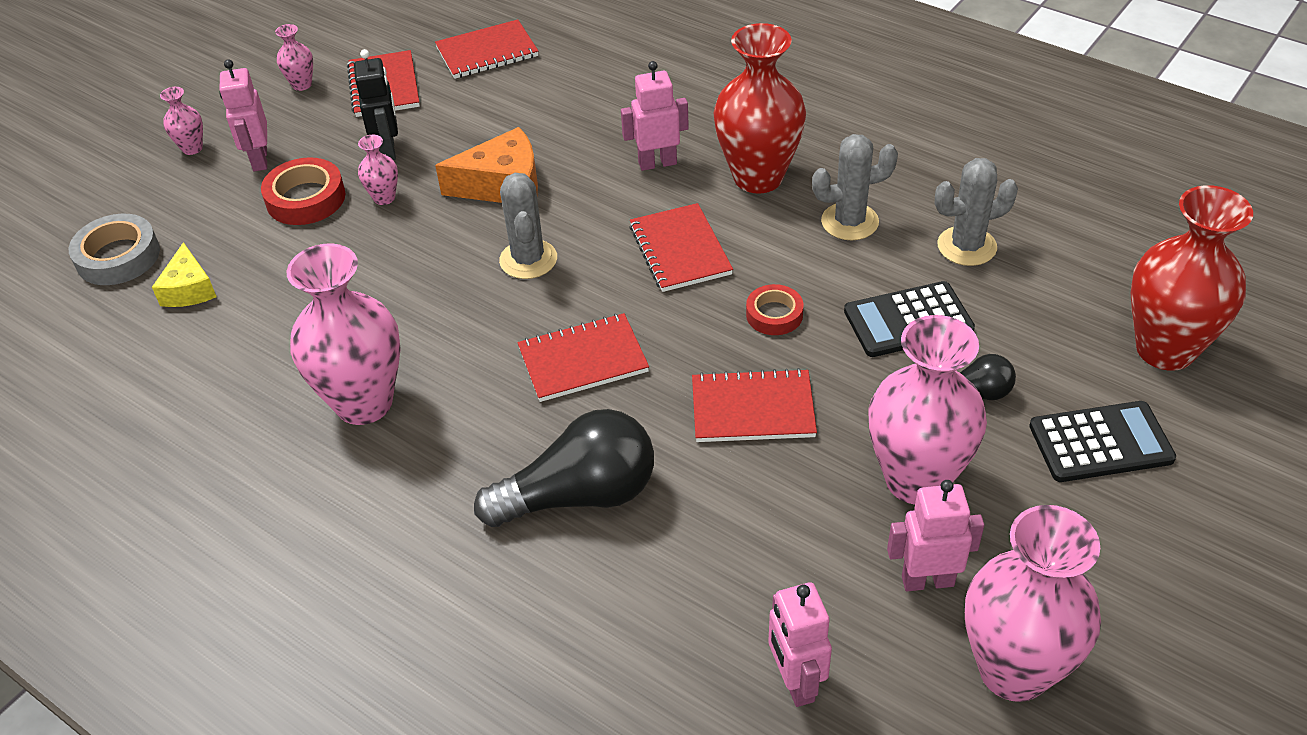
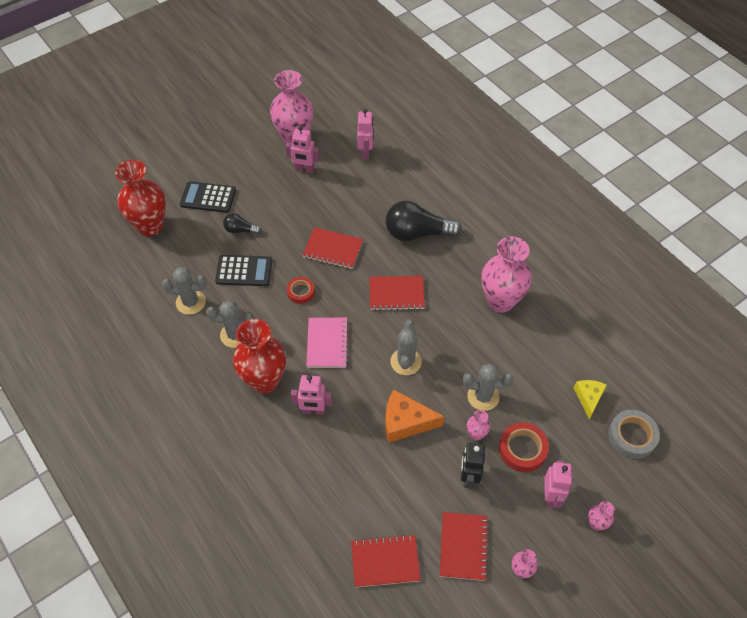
camera: 165 degrees left, 10 degrees up
(379, 246) = (483, 396): none -> grey cactus
(680, 250) = (327, 343): red notebook -> pink notebook
(916, 480) = (286, 203): pink vase -> none

